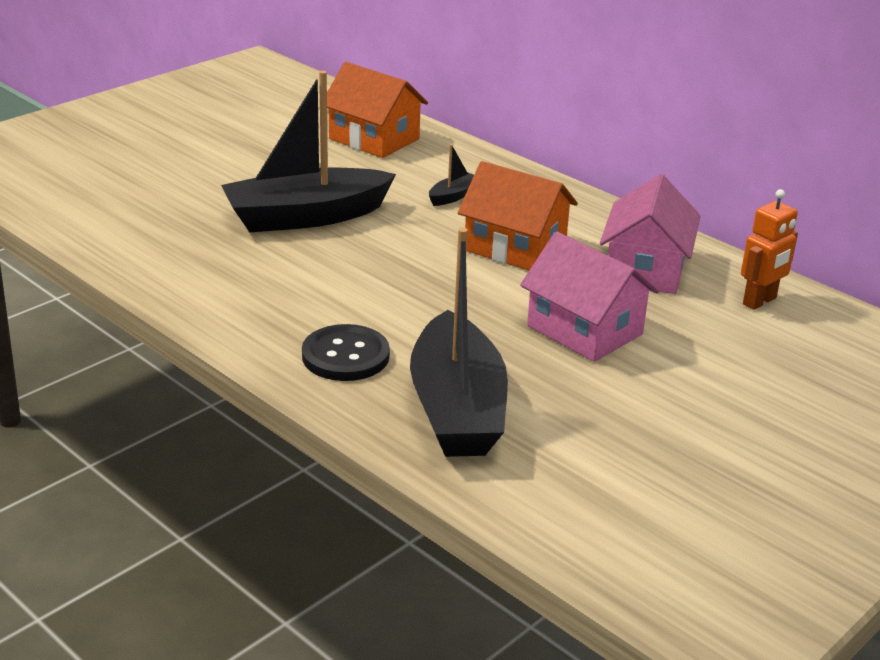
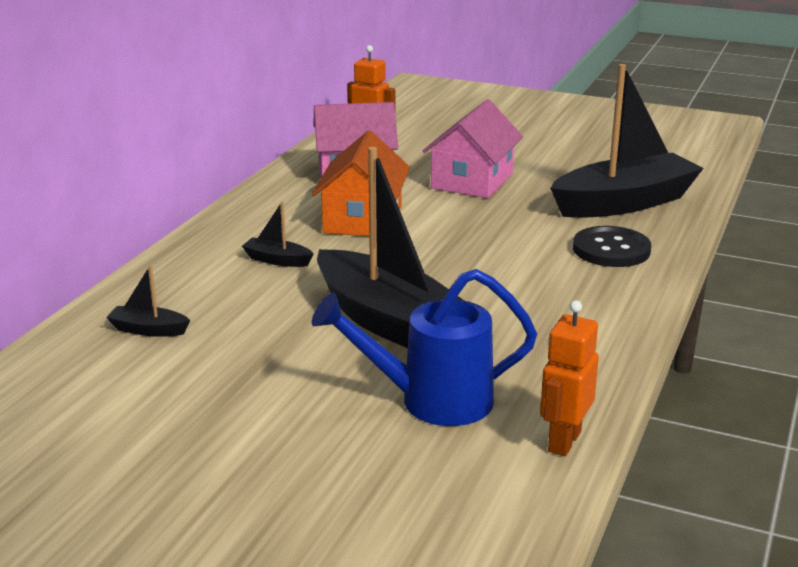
camera: 110 degrees left, 5 degrees down
(85, 236) = (563, 441): none -> orange robot
(182, 207) = (432, 401): none -> blue watering can
(374, 139) = (148, 330): orange house -> black boat

